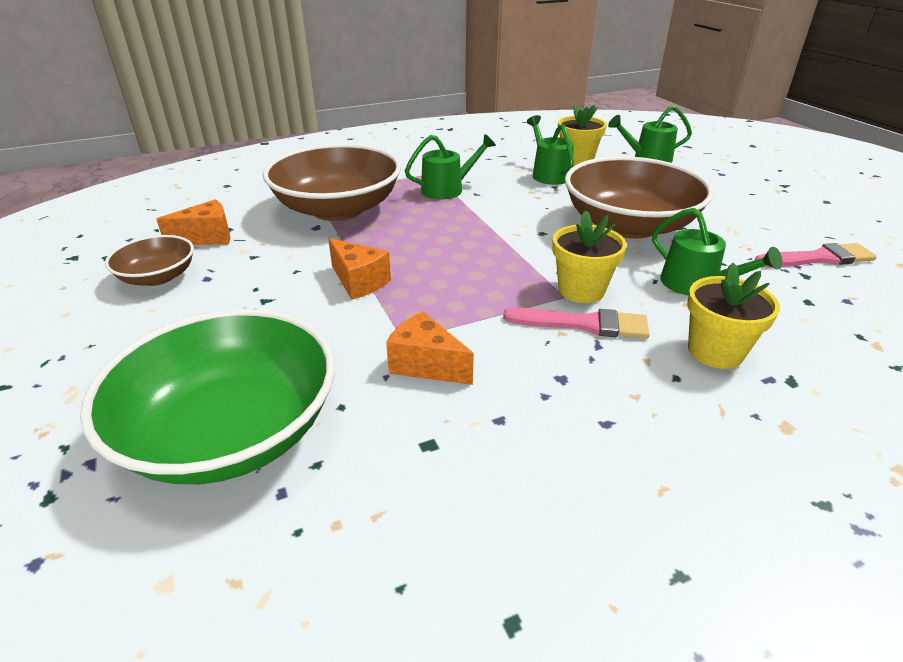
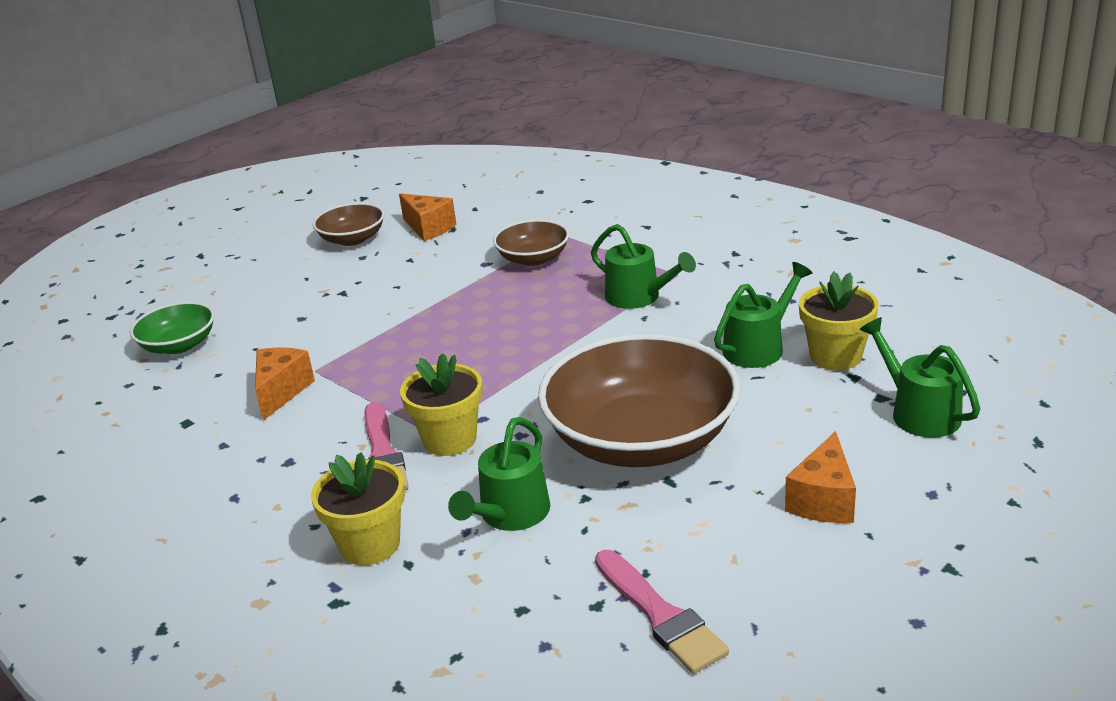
camera: 70 degrees right, 5 degrees down
(231, 432) = (179, 345): green bowl -> green bowl, size x0.51
(337, 209) = (533, 258): brown bowl -> brown bowl, size x0.51
(359, 282) = (394, 320): orange cheese -> orange cheese (823, 500)

